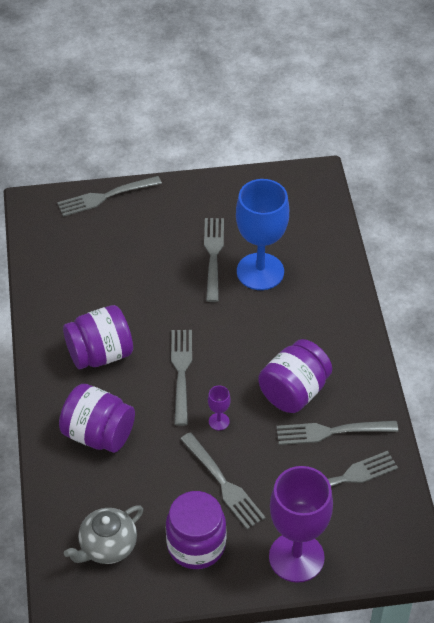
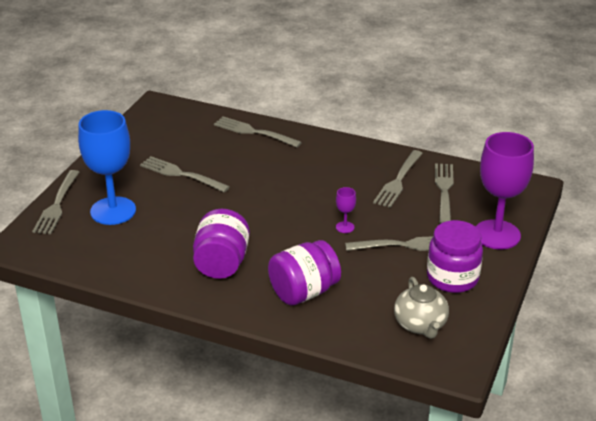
camera: 60 degrees left, 15 degrees down
(181, 373) = (281, 229): grey fork -> grey fork (254, 132)
(260, 271) = (220, 159): blue goblet -> blue goblet (113, 211)
(294, 392) = (348, 184): purple jar -> none

